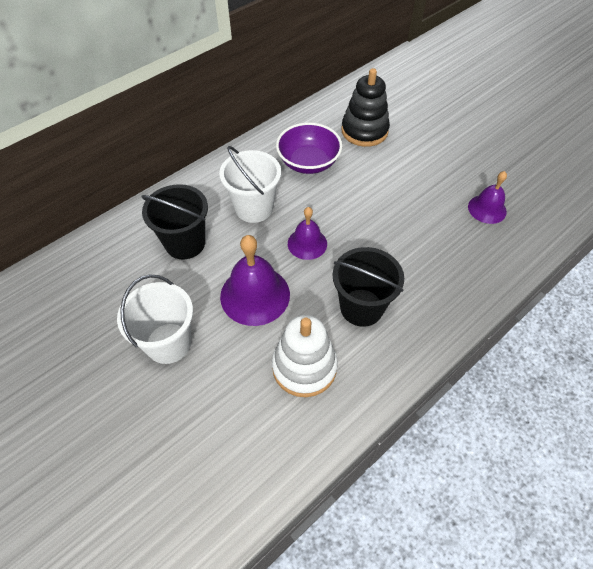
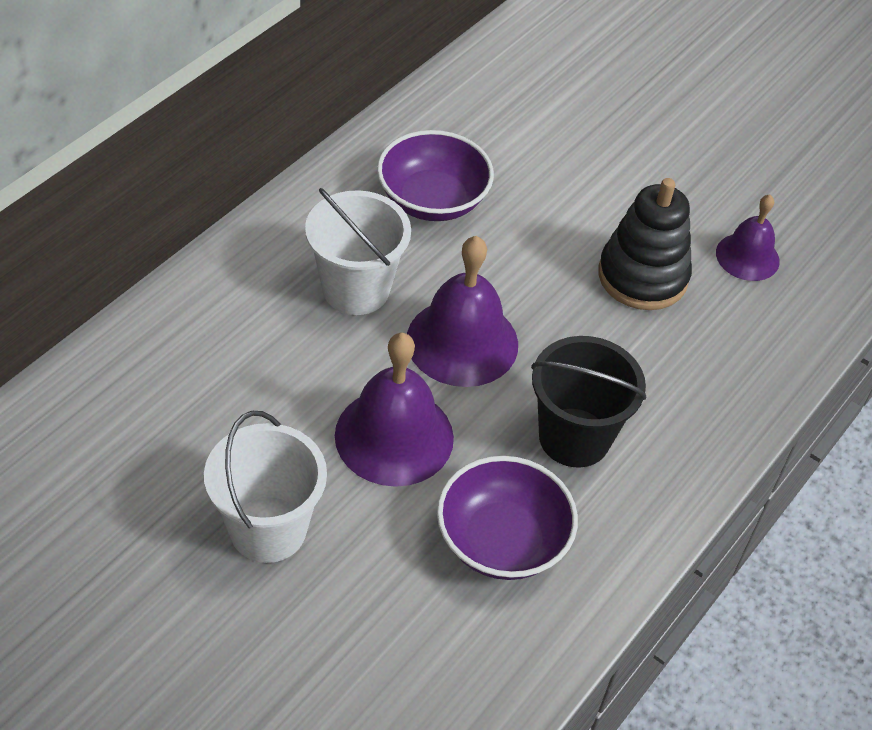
camera: 15 degrees left, 5 degrees down
(185, 243) = (250, 361): black bucket -> none
(304, 367) = (502, 540): white stacking toy -> purple bowl
(307, 243) = (462, 342): purple bell -> purple bell, size x1.64
(364, 131) = (518, 135): black stacking toy -> black stacking toy (642, 276)

